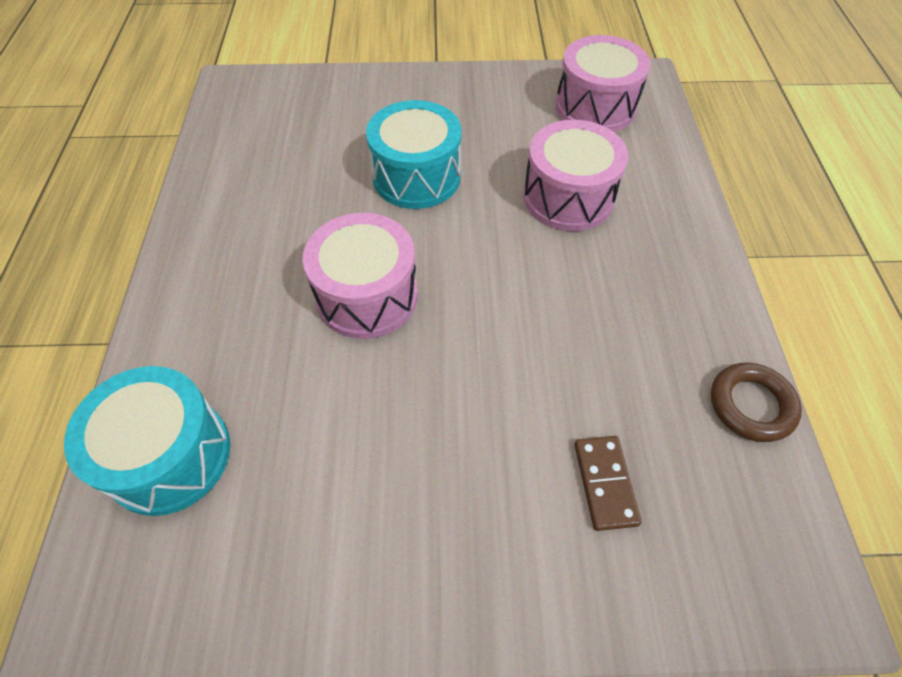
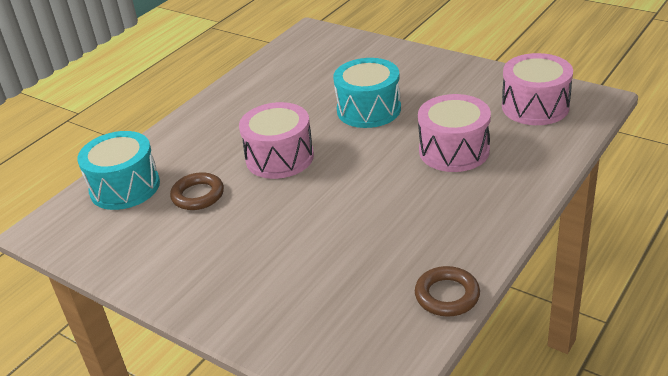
camera: 40 degrees right, 20 degrees down
(304, 413) = (198, 195): none -> brown ring
(605, 483) = (315, 289): brown domino -> none

